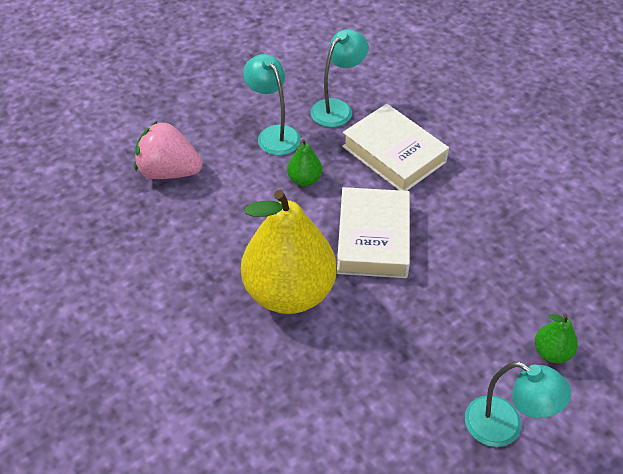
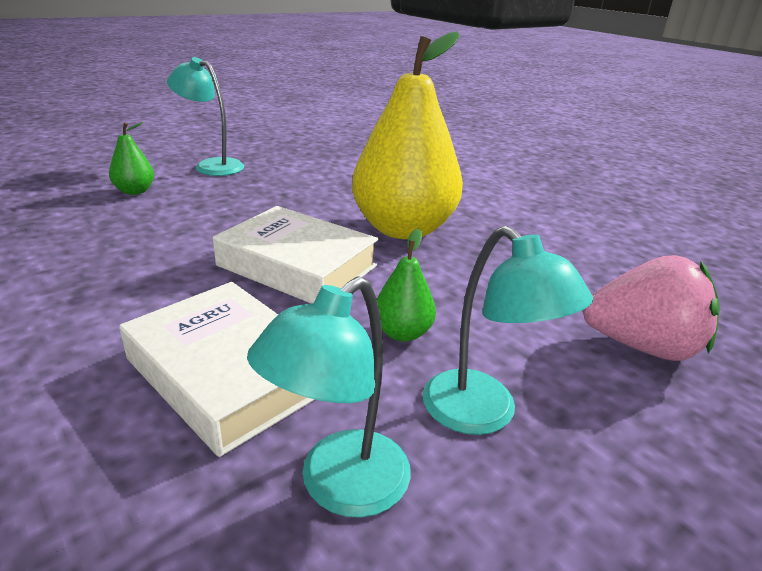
camera: 175 degrees right, 20 degrees down
(373, 238) = (297, 266): white book -> white book turned 60 degrees counterclockwise

